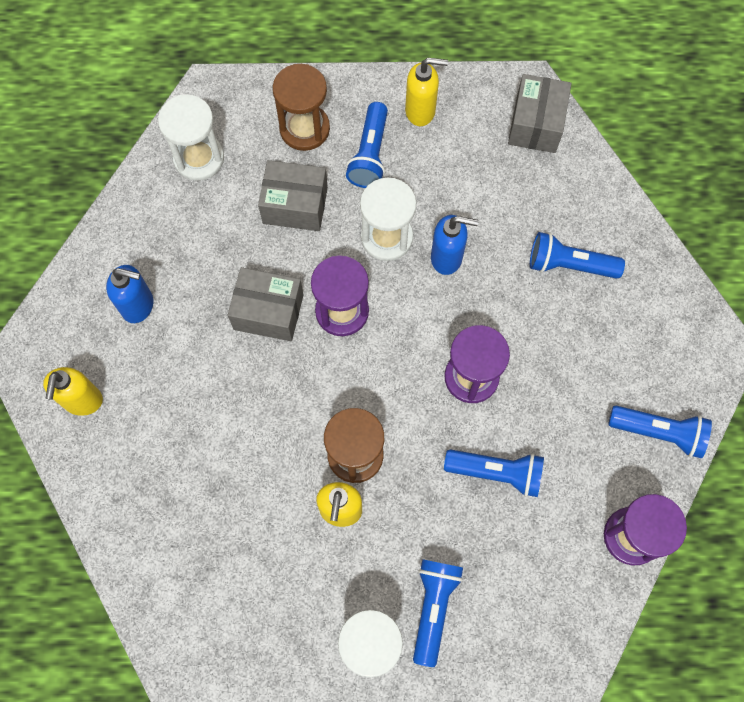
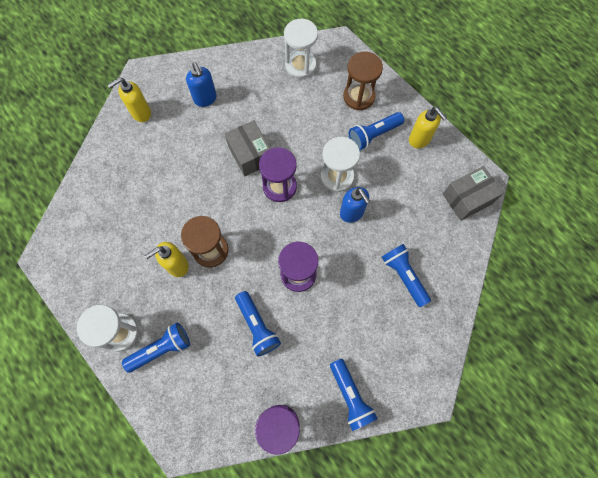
camera: 50 degrees right, 0 degrees up
(295, 205) = (315, 123): grey box -> none

